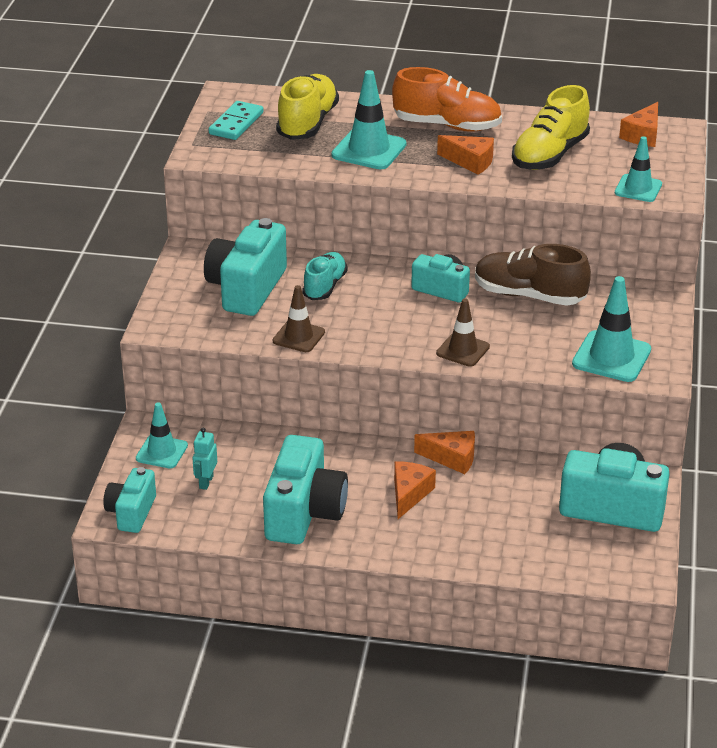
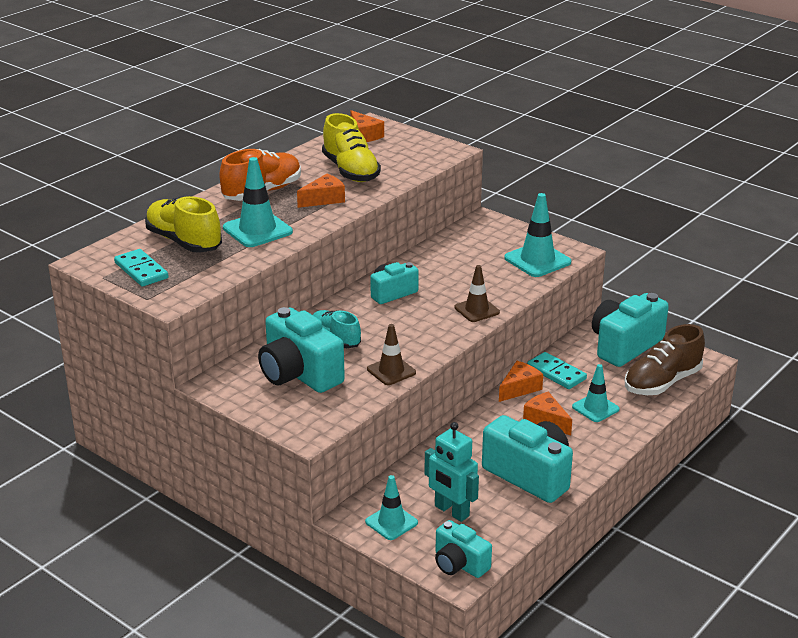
camera: 60 degrees left, 5 degrees down
(206, 482) = (451, 511): turquoise robot -> turquoise robot, size x1.71
(506, 474) = (556, 373): none -> turquoise domino
(529, 295) = (435, 264): brown shoe -> brown shoe (662, 382)
(638, 188) = (429, 158): turquoise traffic cone -> turquoise traffic cone (595, 408)

